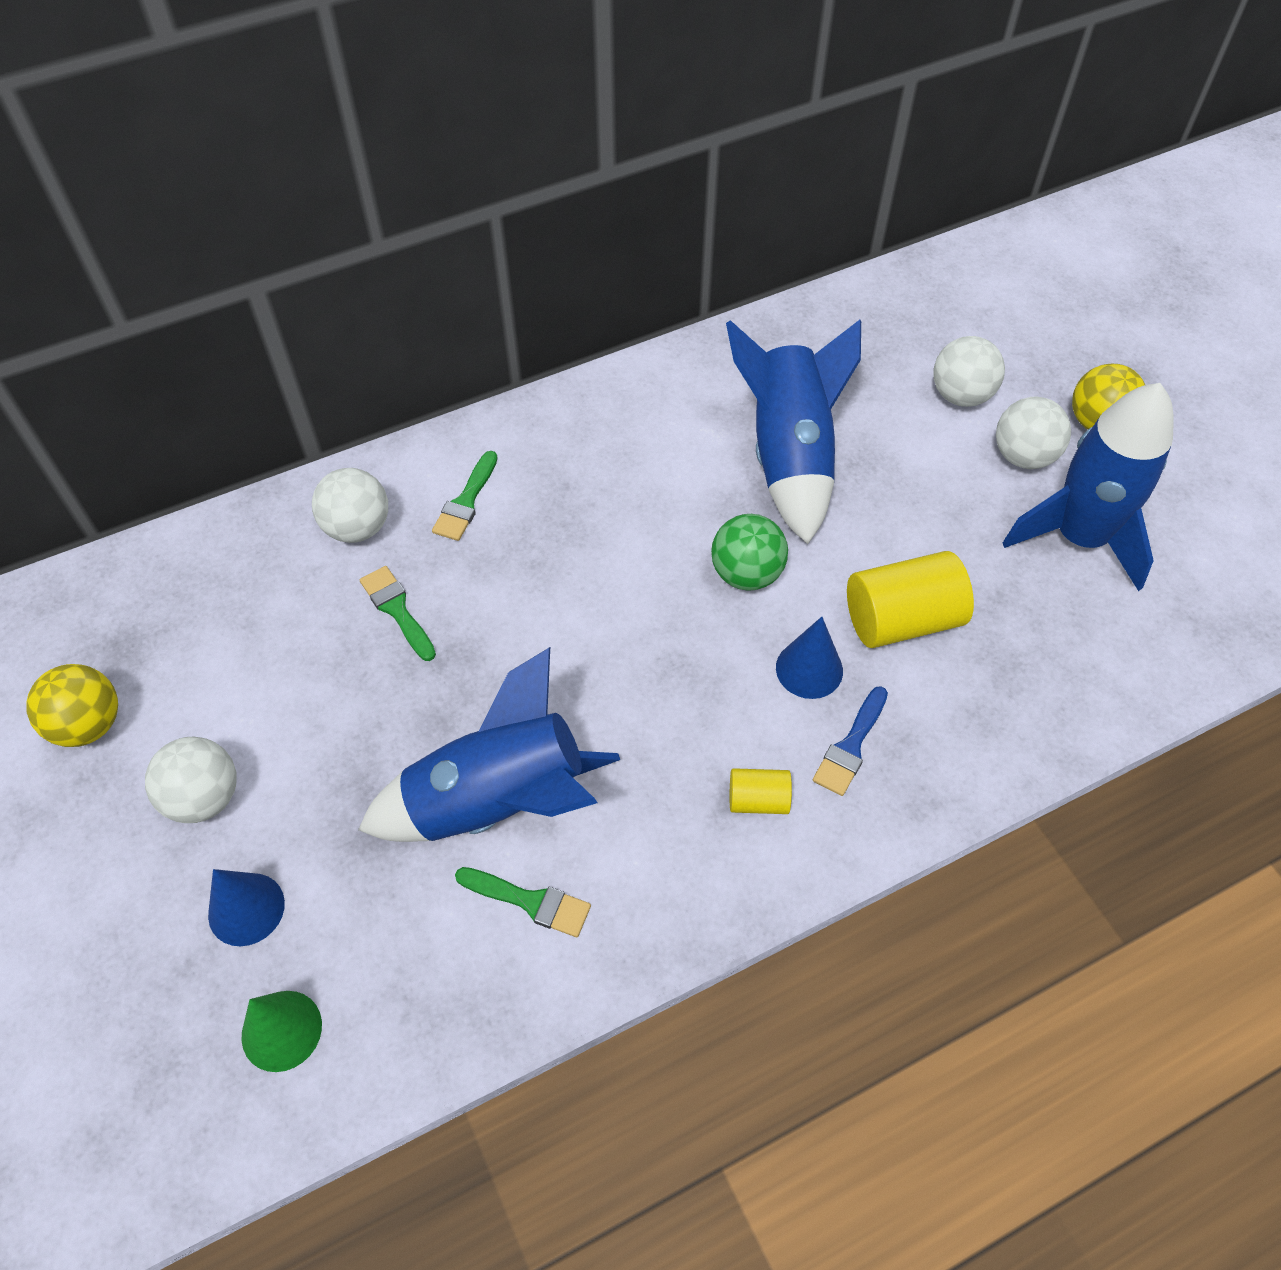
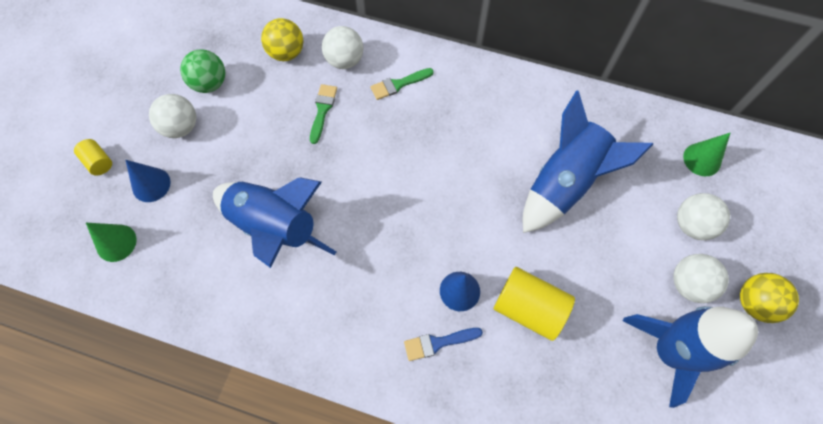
camera: 45 degrees right, 10 degrees up
(89, 724) = (174, 63): yellow ball -> yellow ball (286, 53)
(530, 901) = (243, 280): green brush -> none
(746, 574) = (481, 221): green ball -> green ball (210, 83)
(758, 800) = (373, 327): yellow cylinder -> yellow cylinder (99, 162)
(897, 323) = (702, 159): none -> green cone

